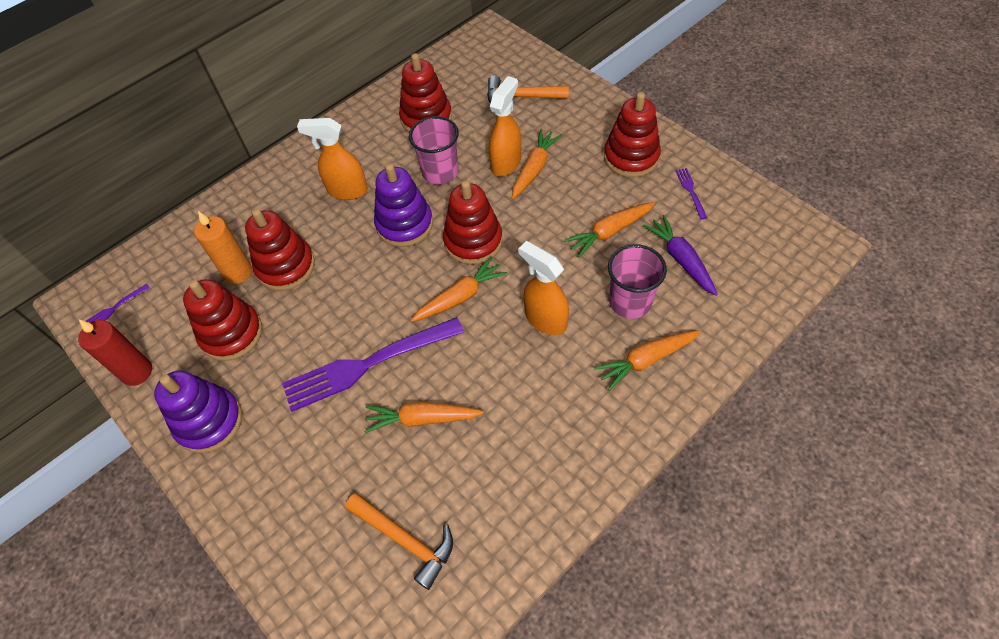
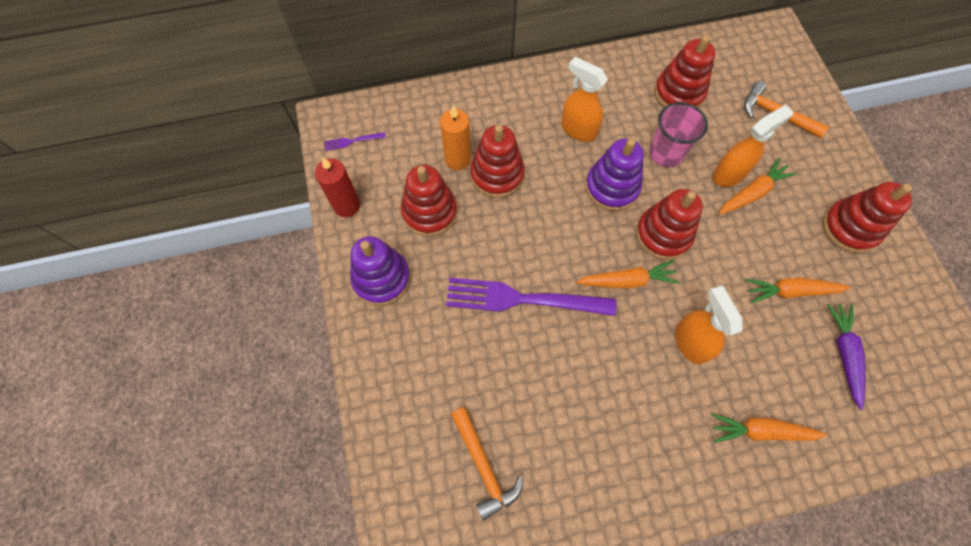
camera: 25 degrees right, 10 degrees up
(422, 419) = (544, 372): orange carrot -> none
(630, 302) = (774, 368): pink cup -> none
(690, 191) = (890, 292): purple fork -> none

